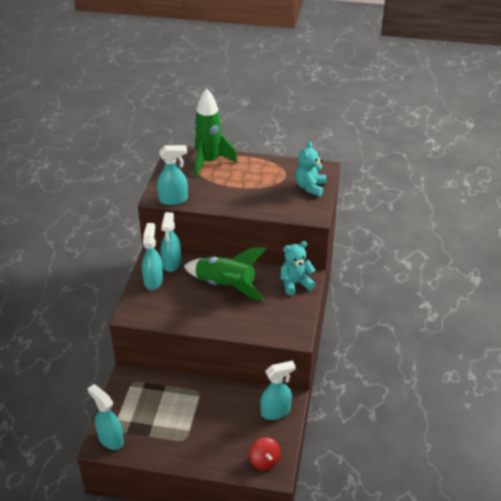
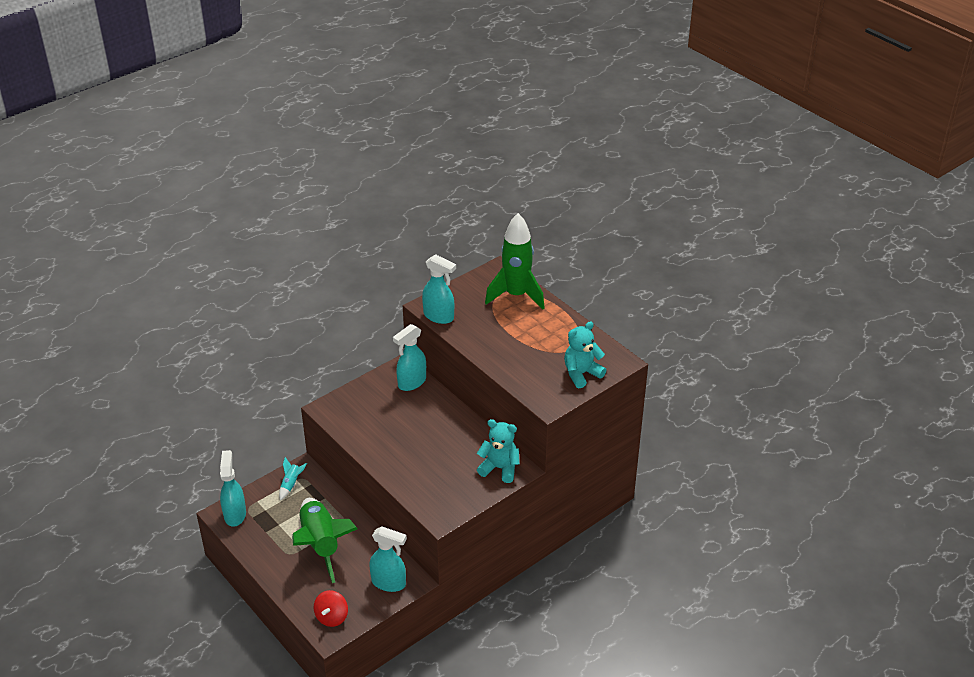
camera: 40 degrees right, 0 degrees up
(130, 391) = (291, 484): none -> turquoise rocket
(153, 281) = (378, 389): turquoise spray bottle -> none
(226, 286) = (434, 432): green rocket -> green rocket (321, 545)

